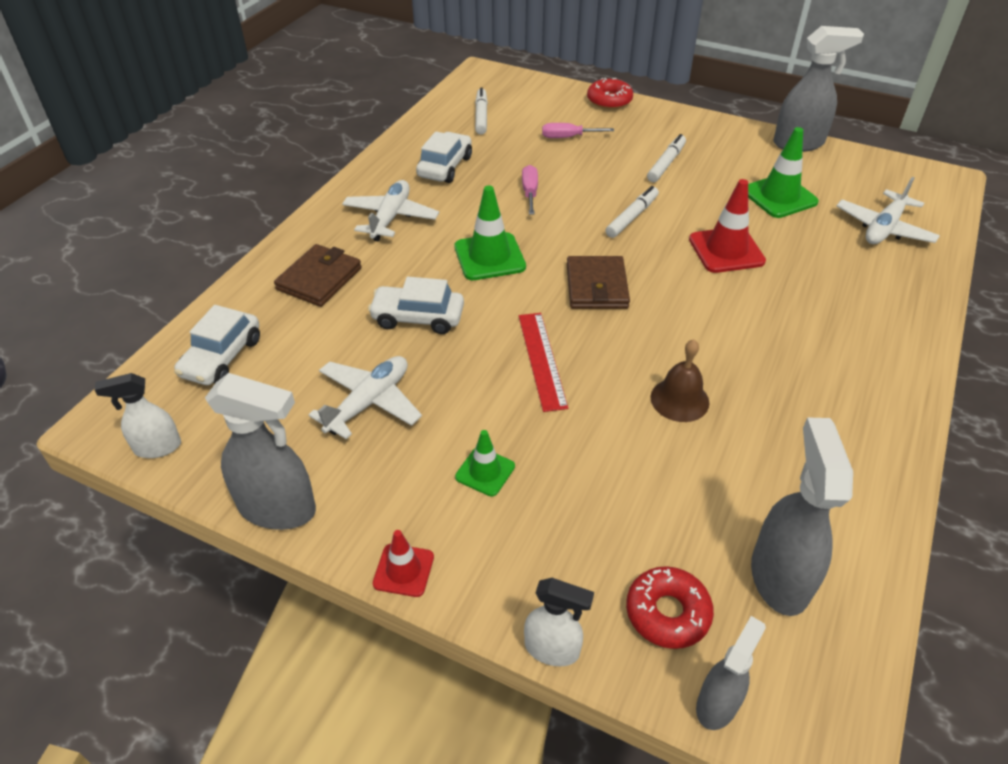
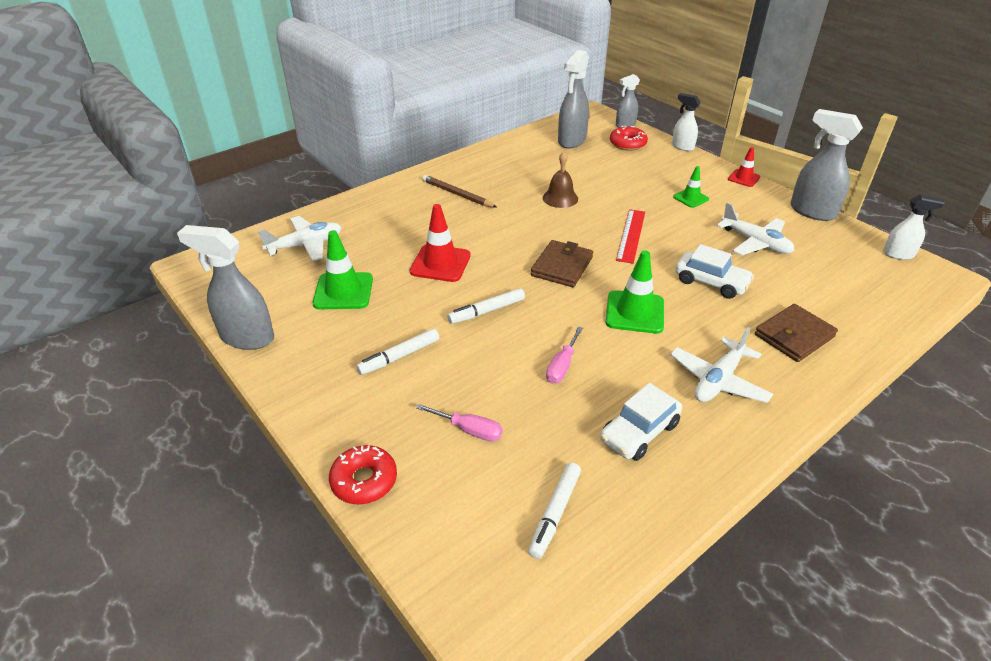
camera: 155 degrees left, 5 degrees down
(222, 357) = (869, 295): white car -> none
(369, 402) = (755, 243): white plane -> white plane turned 105 degrees counterclockwise
(822, 357) = (457, 194): none -> brown pencil

